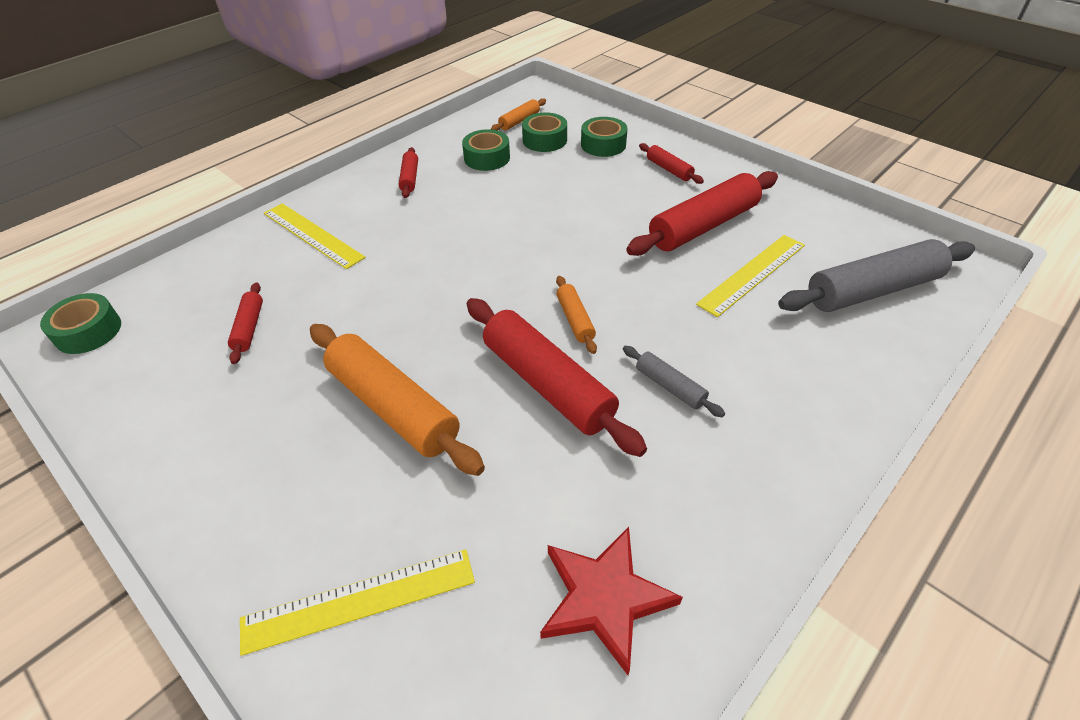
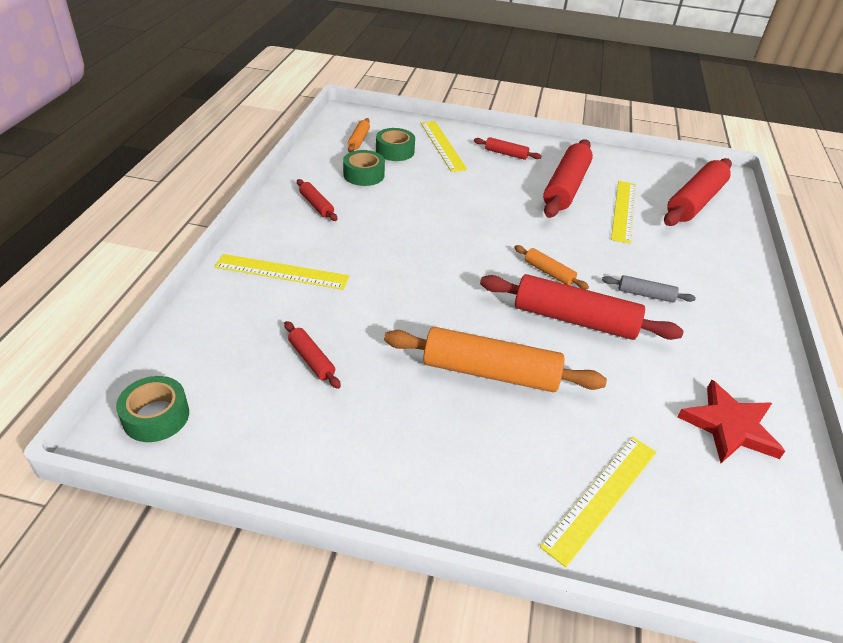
camera: 35 degrees left, 5 degrees down
(603, 144) = (442, 145): green tape -> yellow ruler
(872, 290) = (695, 202): grey rolling pin -> red rolling pin

